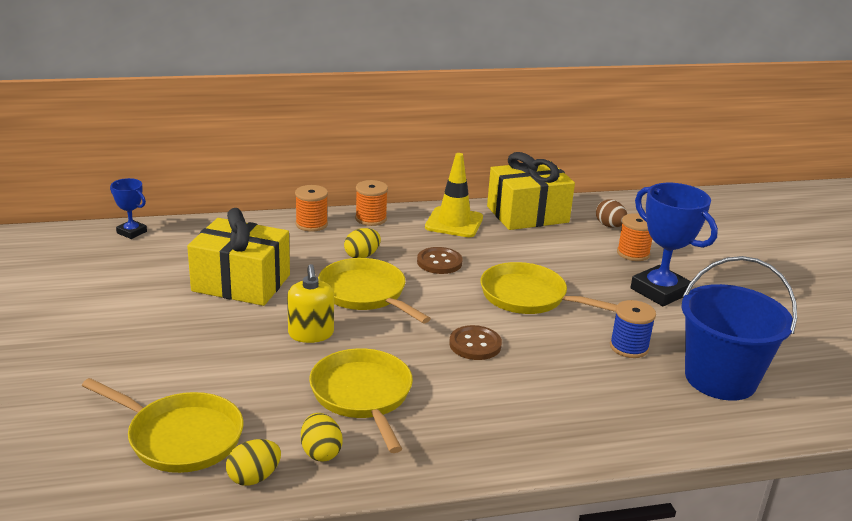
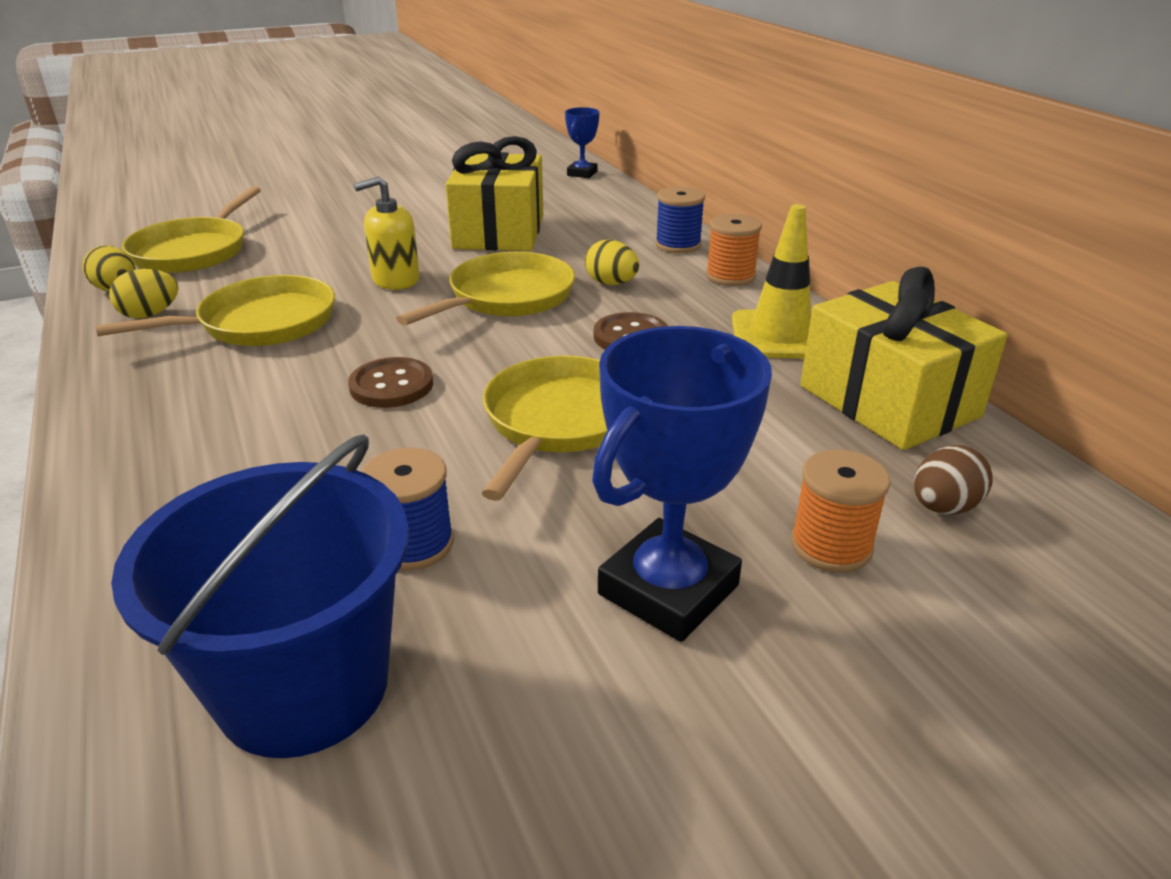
camera: 80 degrees right, 5 degrees up
(311, 224) = (678, 245): orange spool -> blue spool

